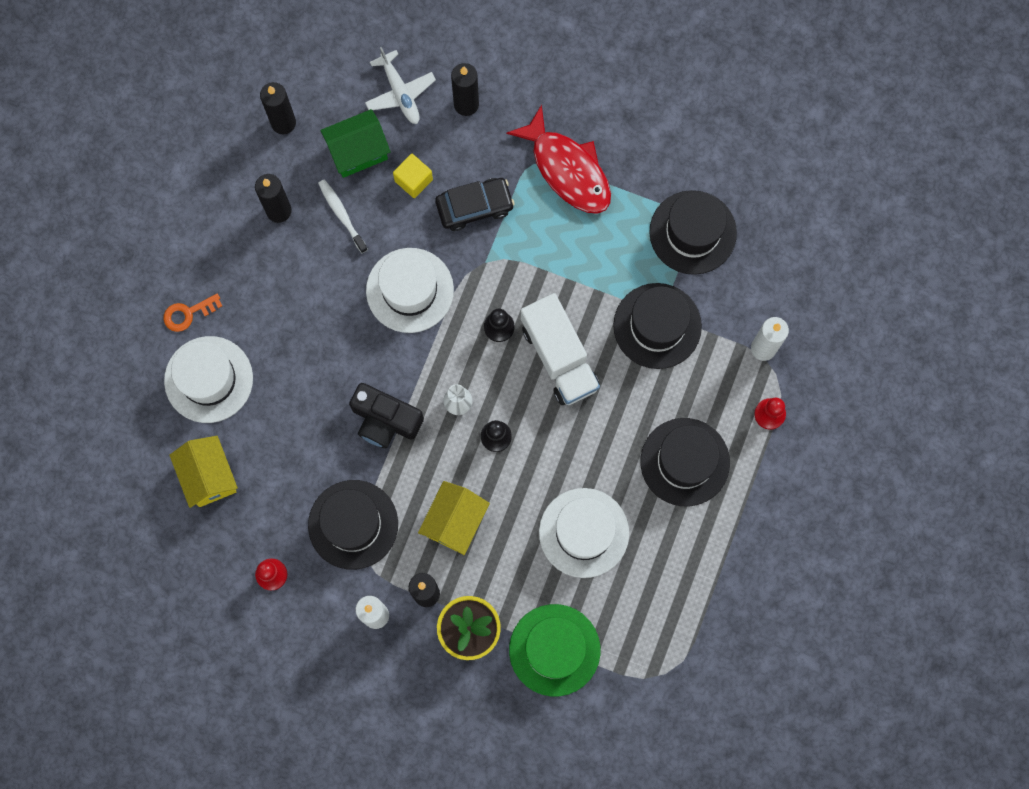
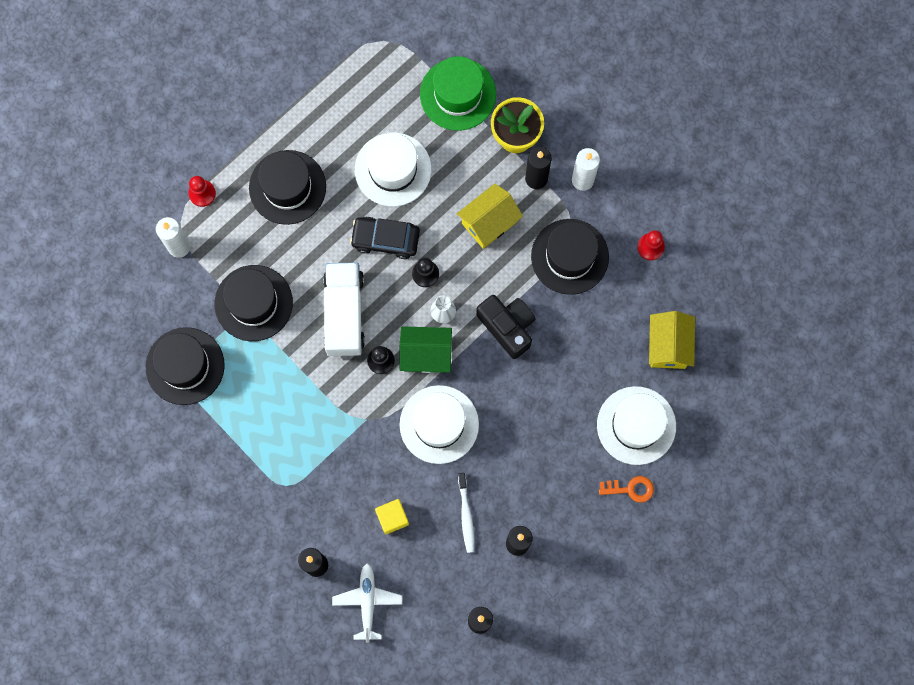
camera: 155 degrees left, 0 degrees up
(358, 152) = (427, 565): green house -> green house (426, 354)
(474, 206) = (352, 471): black car -> black car (385, 239)
(567, 169) = (259, 467): red fish -> none

